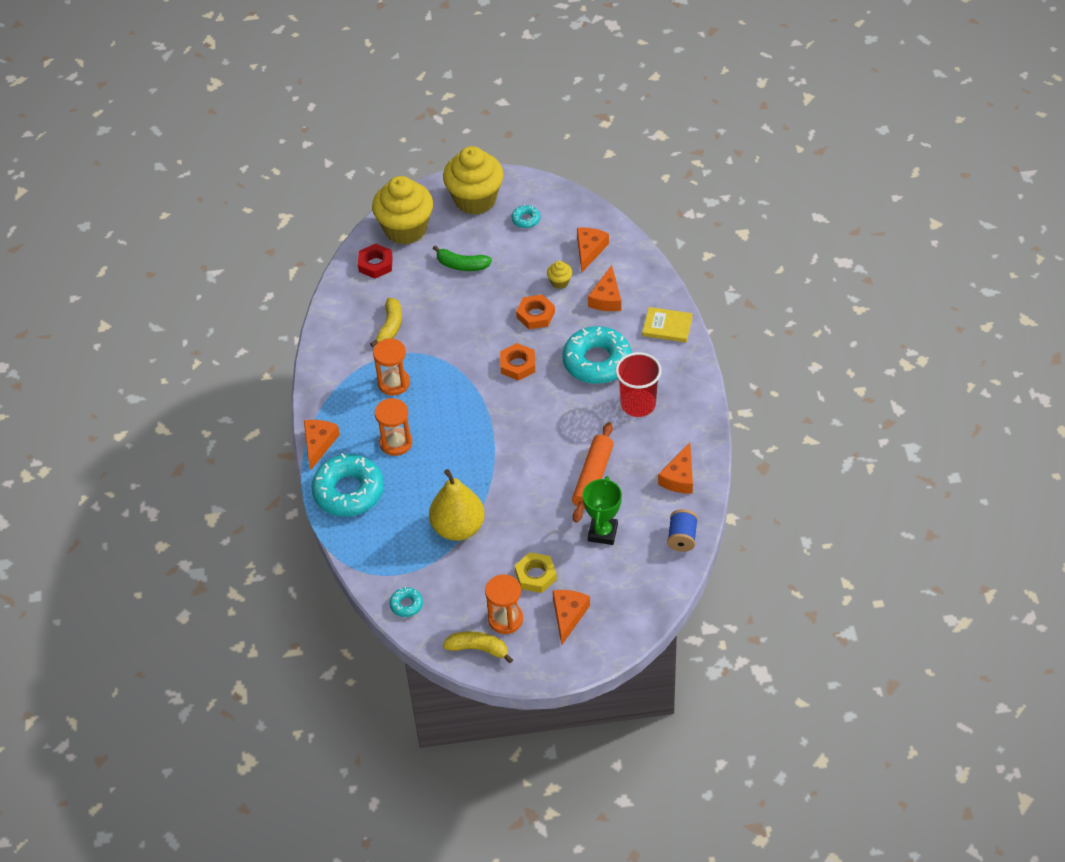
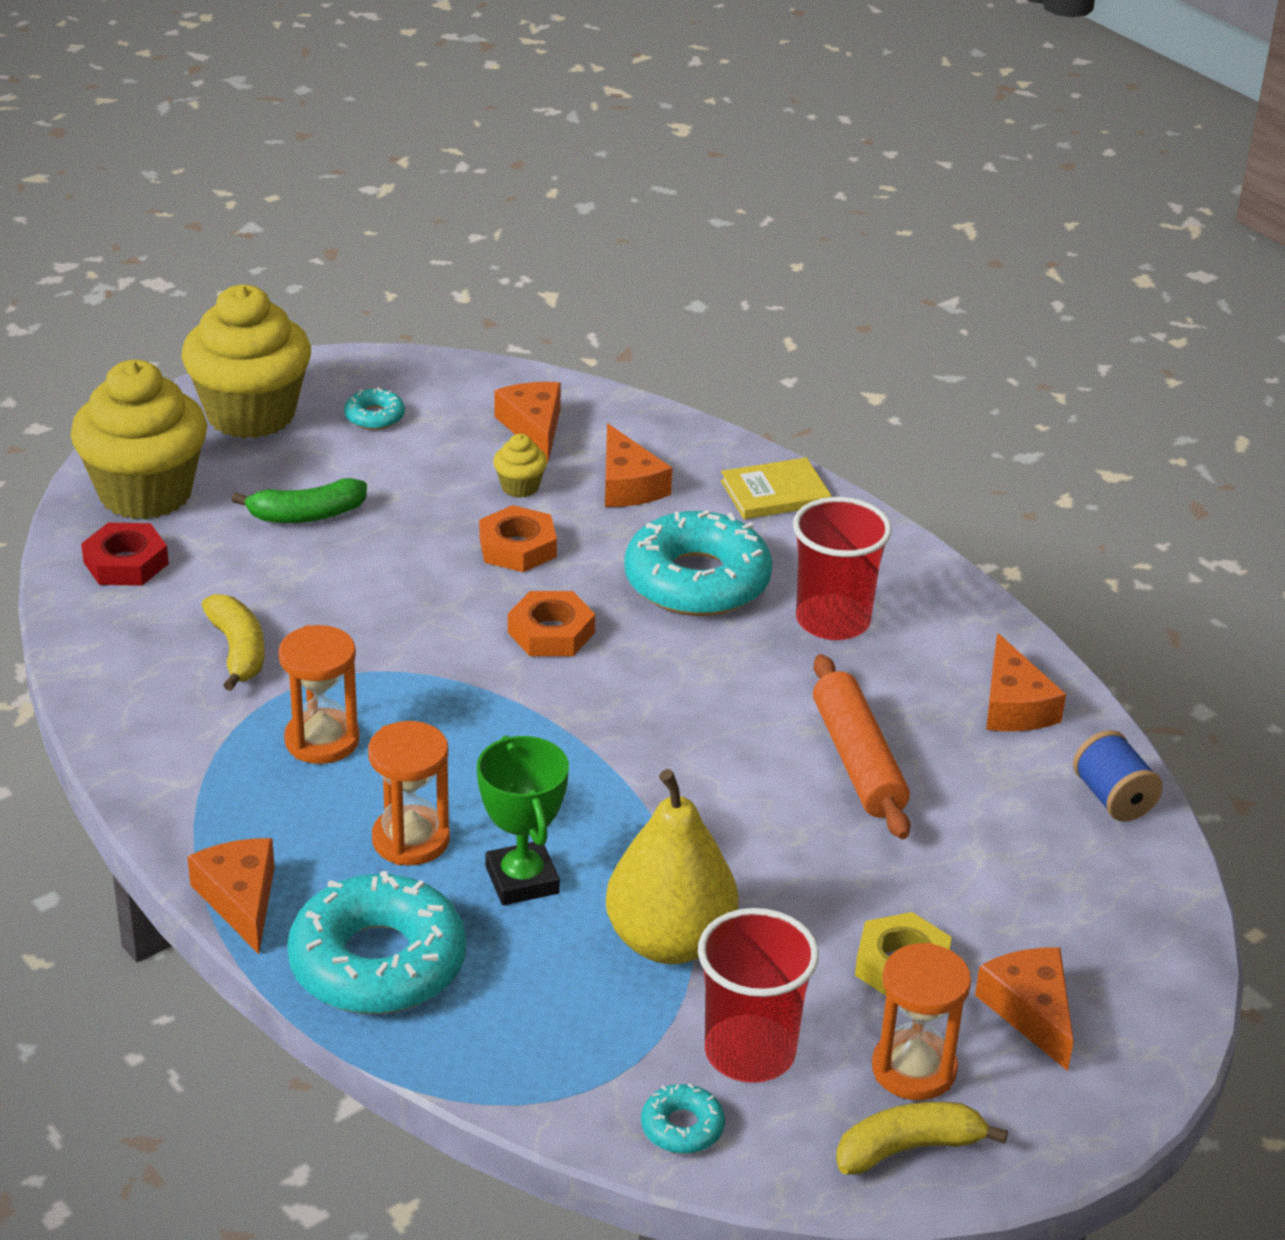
camera: 35 degrees left, 15 degrees down
(452, 586) = (750, 1052): none -> red cup
(602, 532) = (961, 843): green trophy -> green trophy (522, 880)

